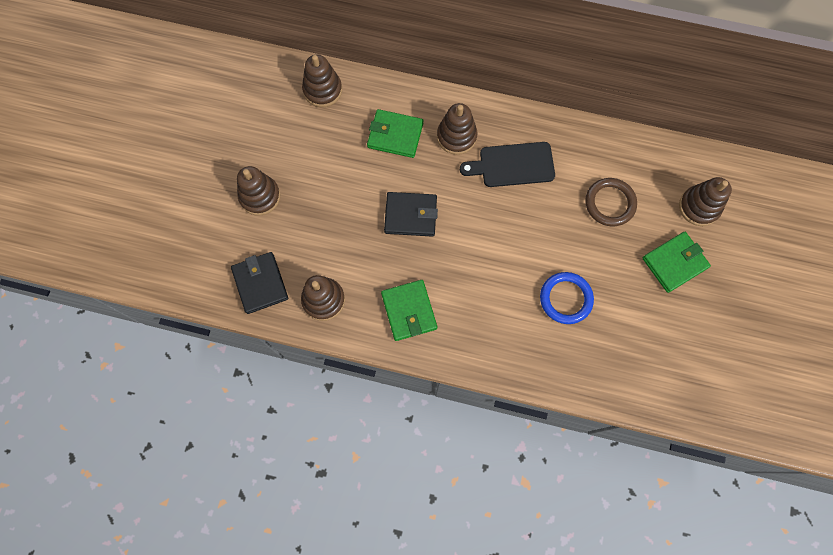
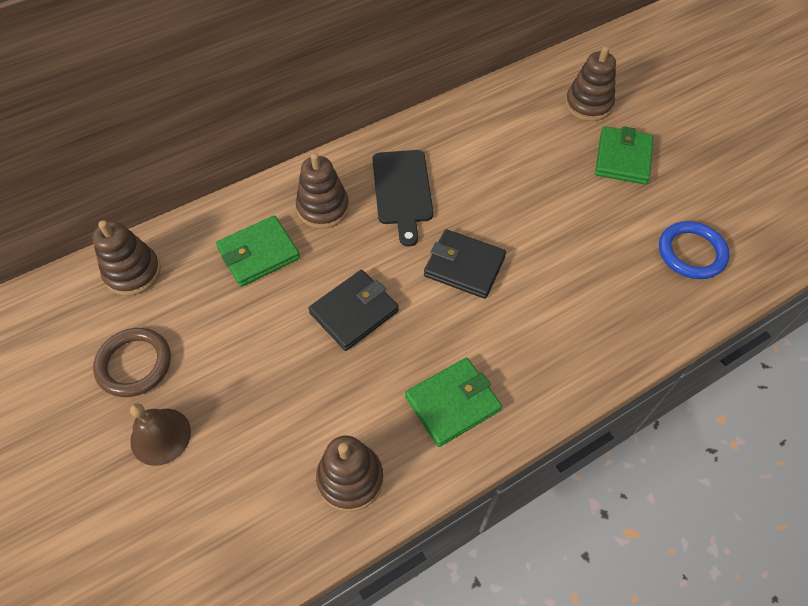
camera: 45 degrees left, 15 degrees down
(260, 196) = (160, 436): brown stacking toy -> brown bell
(260, 283) = (256, 532): black wallet -> black wallet (464, 266)
(409, 311) = (452, 403): green wallet -> green wallet turned 60 degrees counterclockwise
(512, 165) = (402, 191): black cutting board -> black cutting board turned 45 degrees counterclockwise
(565, 299) = (577, 260): blue ring -> blue ring (691, 253)
(610, 203) = (519, 156): brown ring -> brown ring (134, 364)

